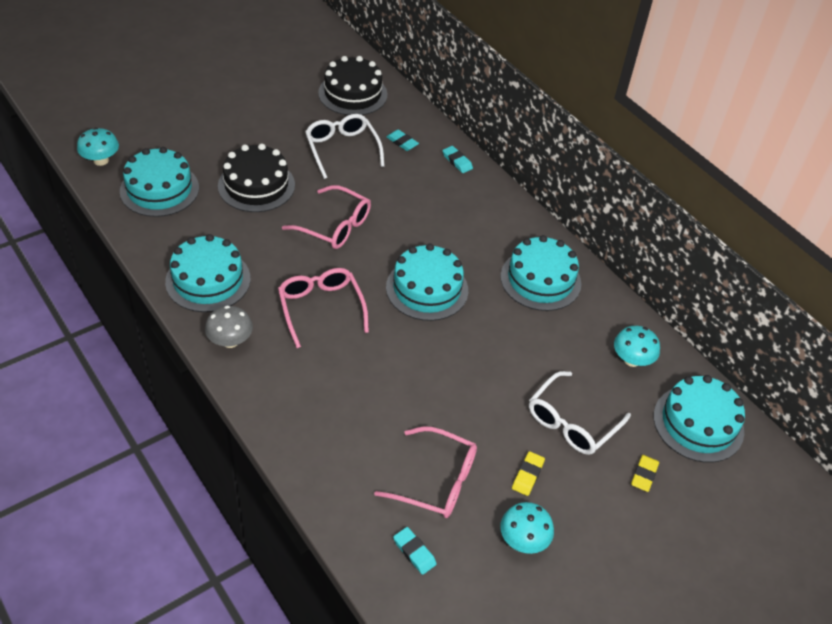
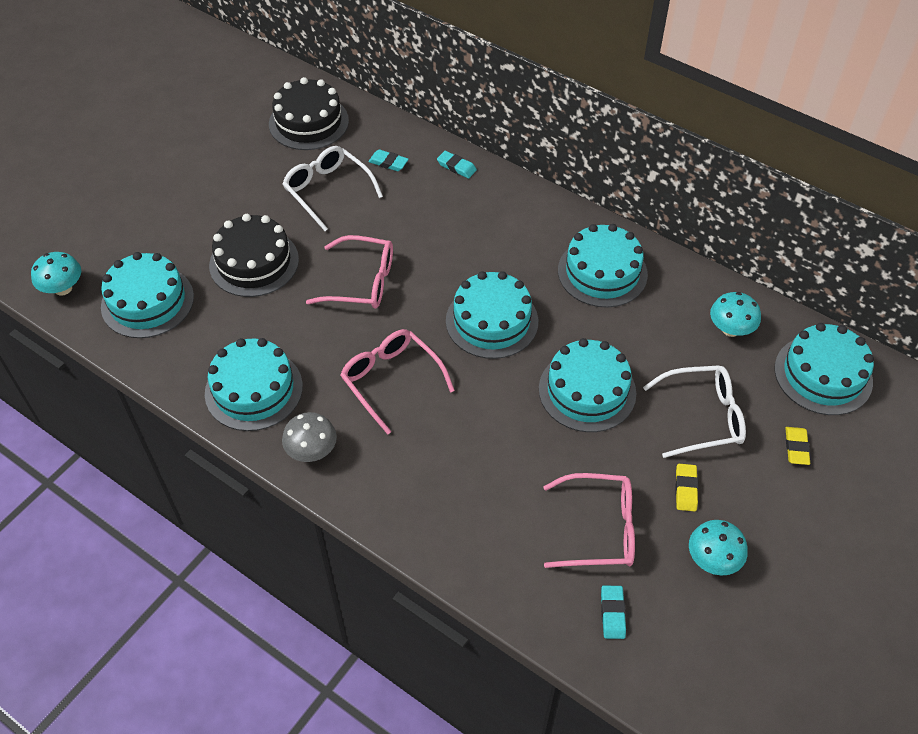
camera: 15 degrees left, 5 degrees up
(414, 552) = (612, 613): turquoise eraser -> turquoise eraser turned 60 degrees clockwise
(480, 369) = (587, 391): none -> turquoise cake
(571, 422) = (702, 417): white glasses -> white glasses turned 120 degrees counterclockwise

